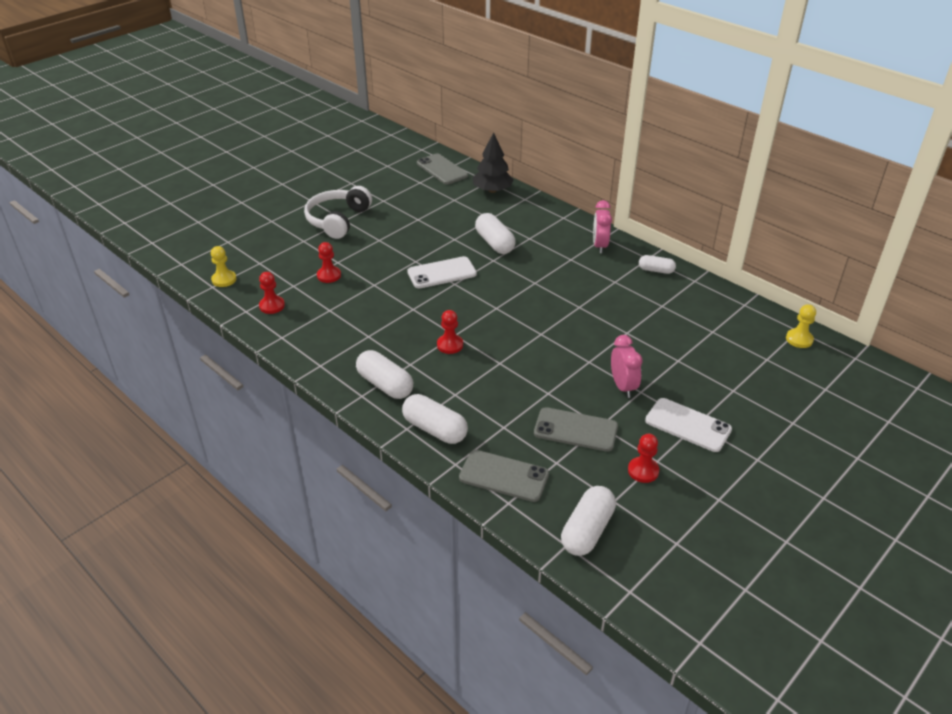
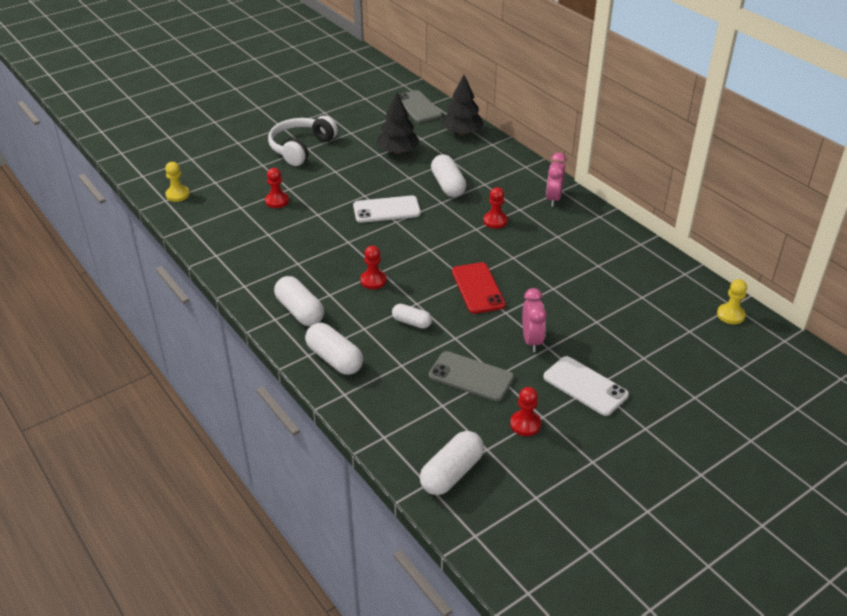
camera: 10 degrees right, 0 degrees up
(272, 306) = (215, 224): red pawn -> red pawn (495, 221)
(435, 214) = (398, 151): none -> black tree
(504, 476) = (387, 411): grey phone -> none
(555, 341) = (478, 288): none -> red phone
(656, 270) = (603, 229): white capsule -> white capsule (411, 322)

